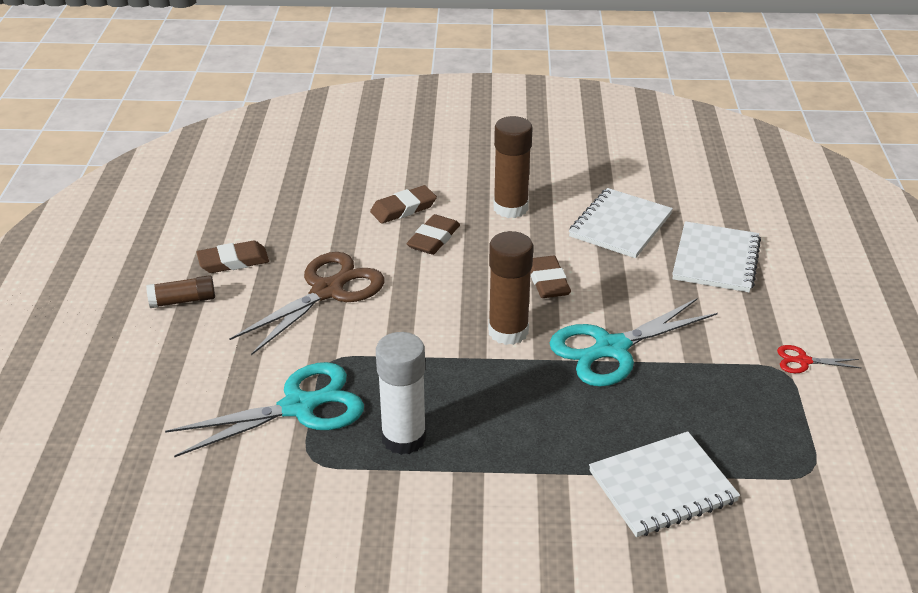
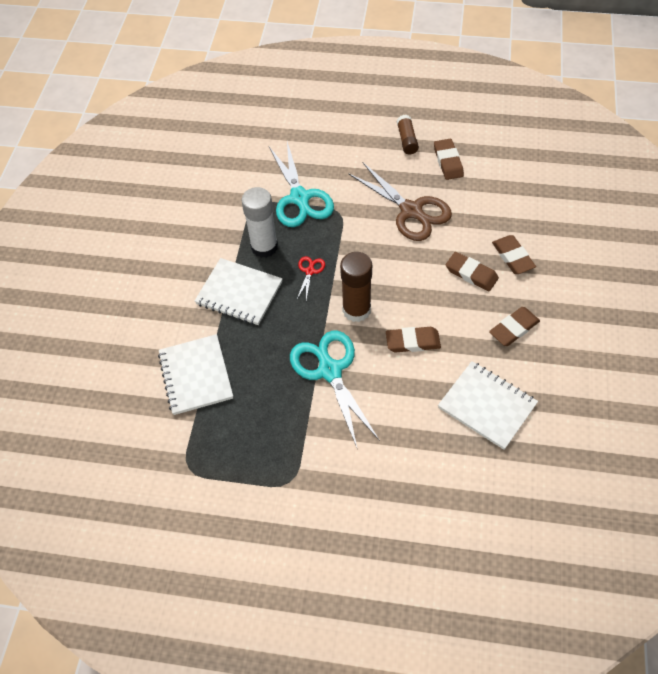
camera: 100 degrees right, 20 degrees up
(510, 208) = (514, 328): brown glue stick -> brown eraser
(716, 259) = (434, 470): white notebook -> white notebook (239, 293)
(803, 361) = (298, 500): red scissors -> red scissors (310, 271)

